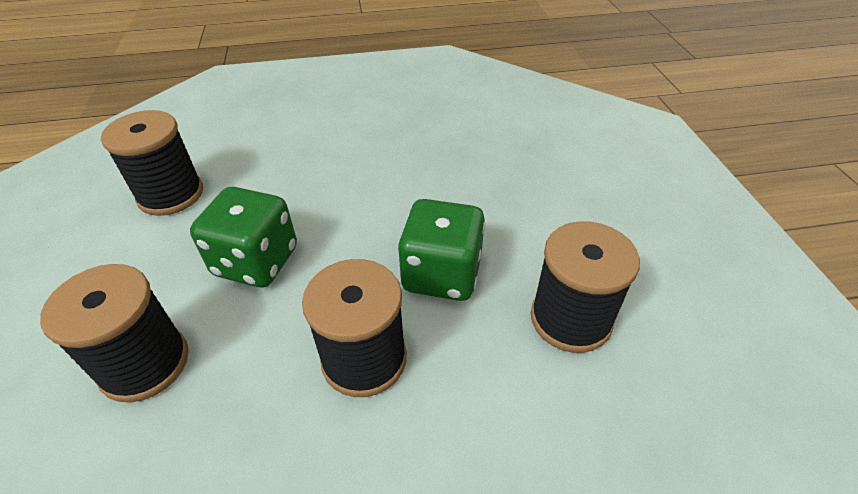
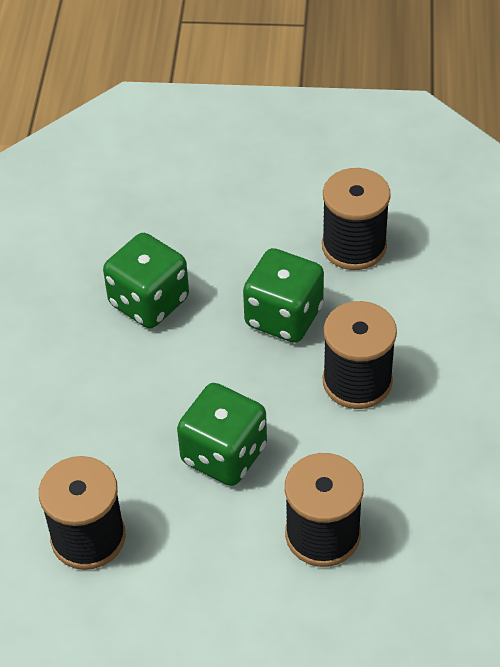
camera: 75 degrees left, 5 degrees up
(429, 178) = (149, 302): none -> green dice

